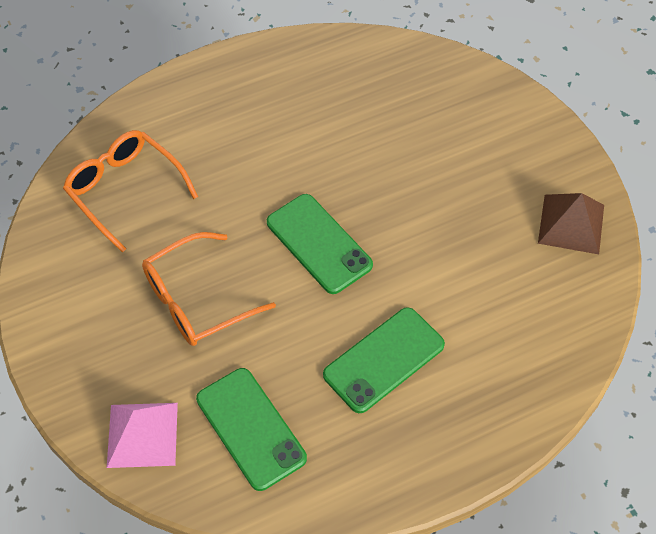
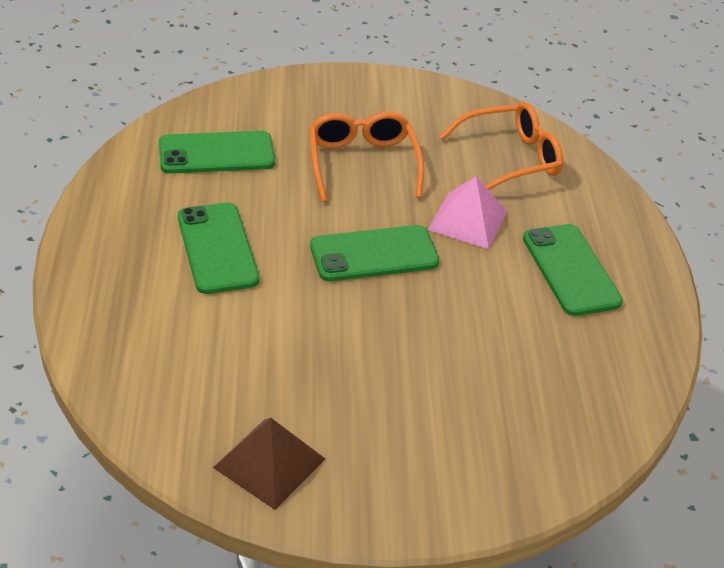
camera: 110 degrees right, 15 degrees down
(142, 435) = (257, 102): pink pyramid -> pink pyramid (467, 220)
(257, 112) = (571, 270): none -> green phone

